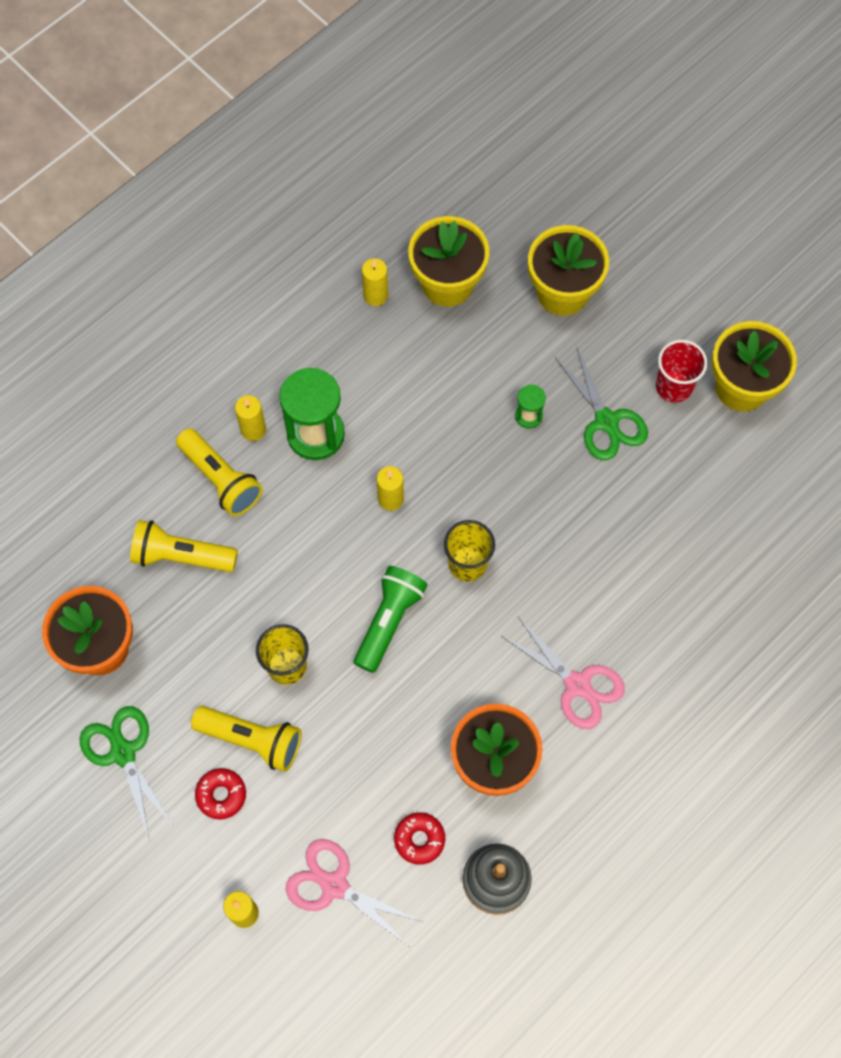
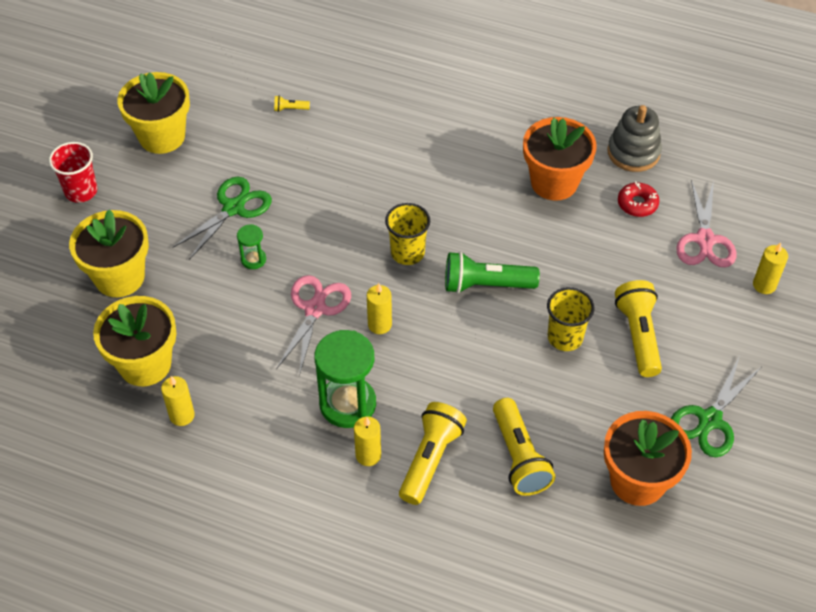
camera: 115 degrees left, 15 degrees down
(221, 795) = (693, 337): red donut -> none
(578, 685) = (464, 155): pink scissors -> pink scissors (315, 309)
(673, 386) = (181, 176): red cup -> red cup (81, 191)
(730, 529) = (290, 109): none -> yellow flashlight

